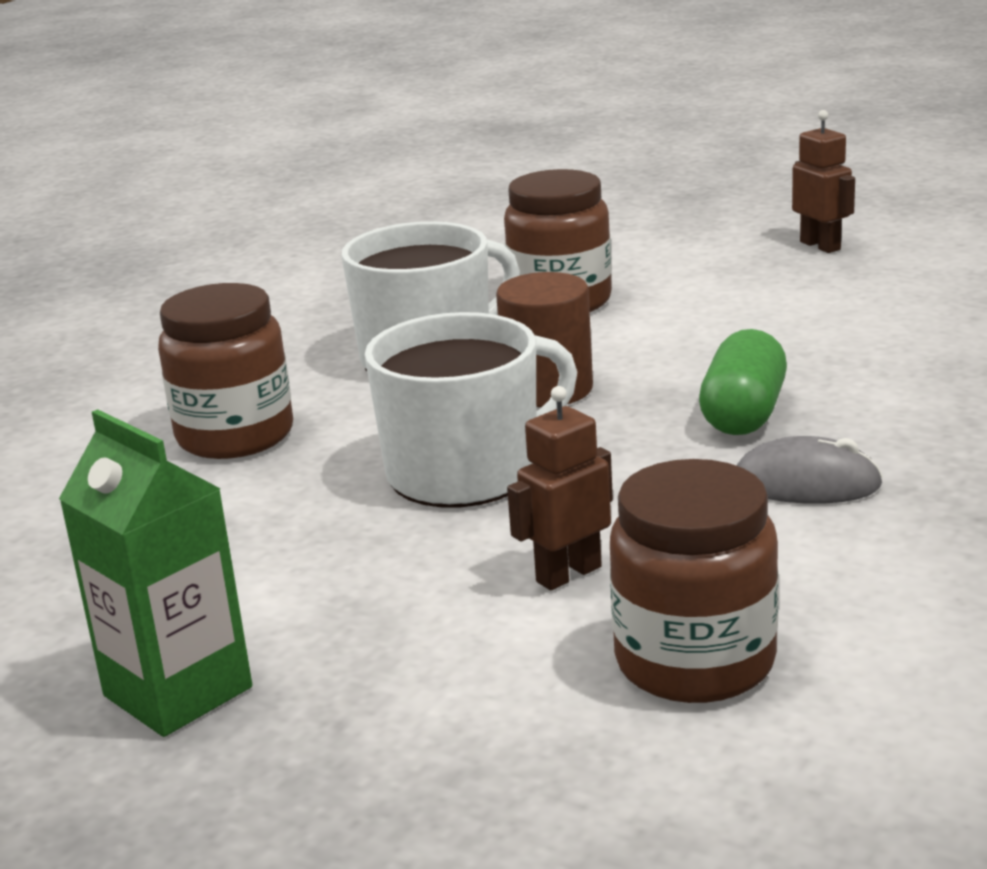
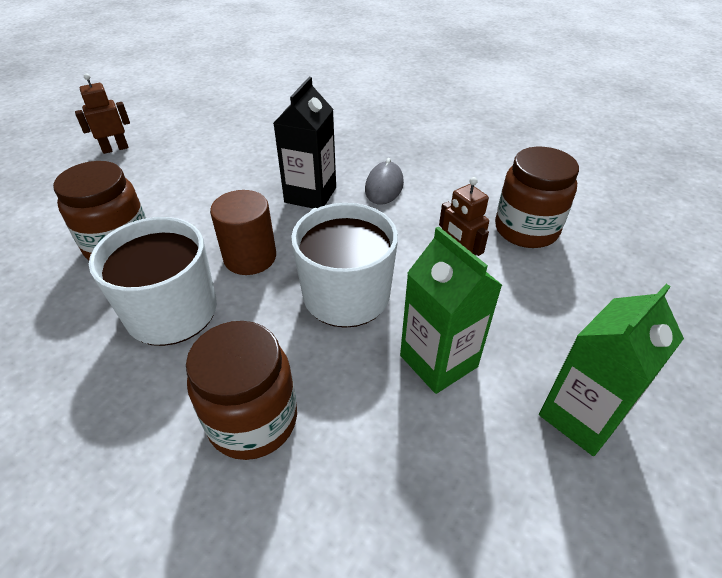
camera: 90 degrees left, 20 degrees up
(313, 559) = (438, 361): none -> green carton
(743, 414) = (310, 195): green capsule -> black carton

